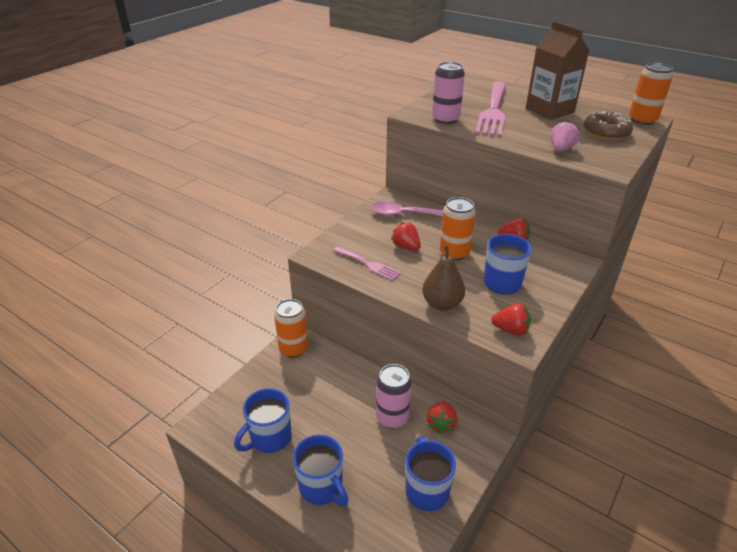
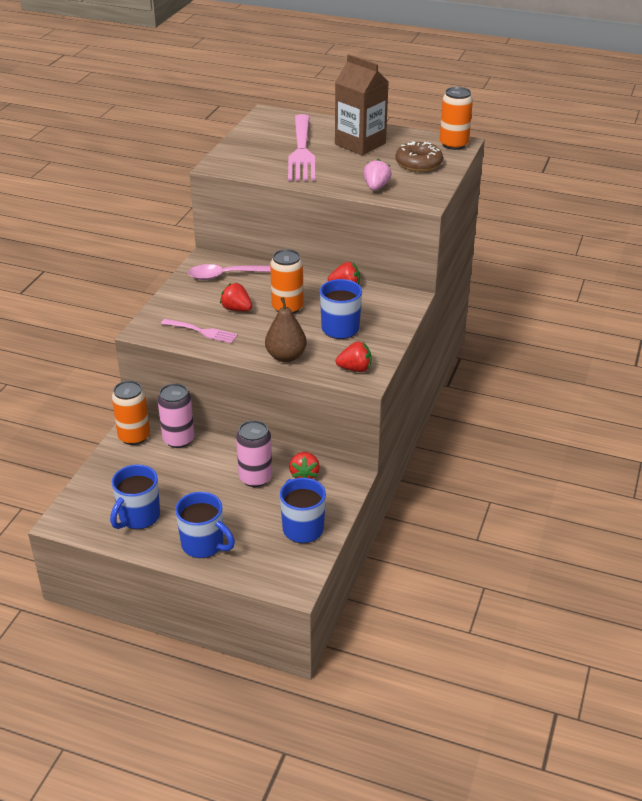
camera: 15 degrees left, 0 degrees up
(445, 119) = (253, 167): pink can -> pink can (178, 439)

